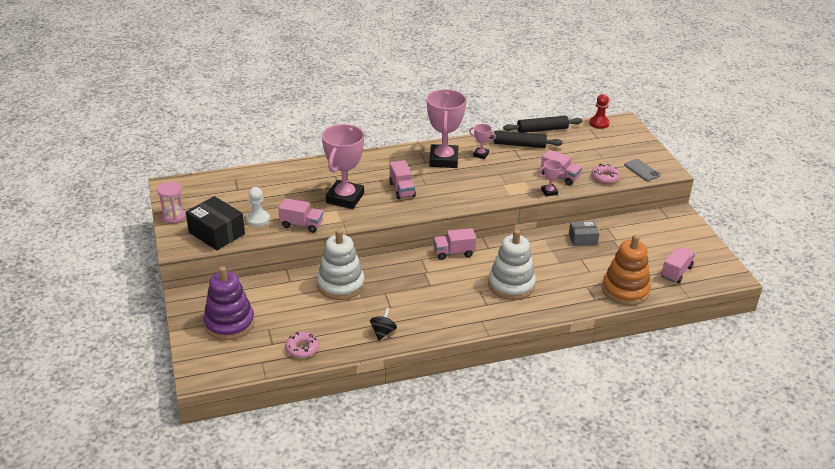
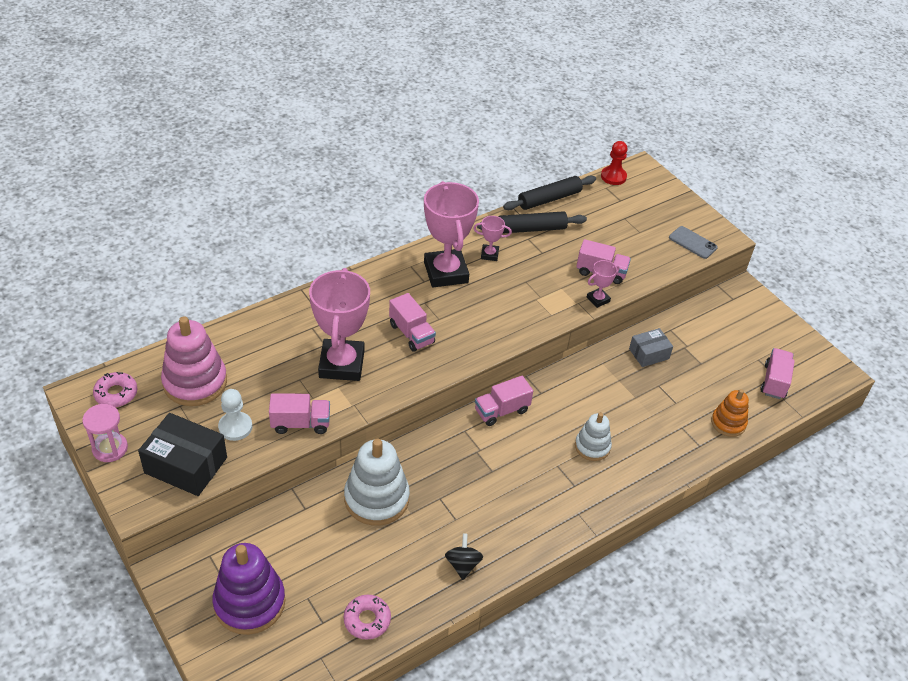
camera: 20 degrees left, 10 degrees up
(243, 192) = (195, 382): none -> pink stacking toy
(511, 285) = (592, 446): white stacking toy -> white stacking toy, size x0.59
(604, 177) = (654, 263): pink donut -> pink donut (116, 394)
(625, 290) = (728, 423): orange stacking toy -> orange stacking toy, size x0.59

